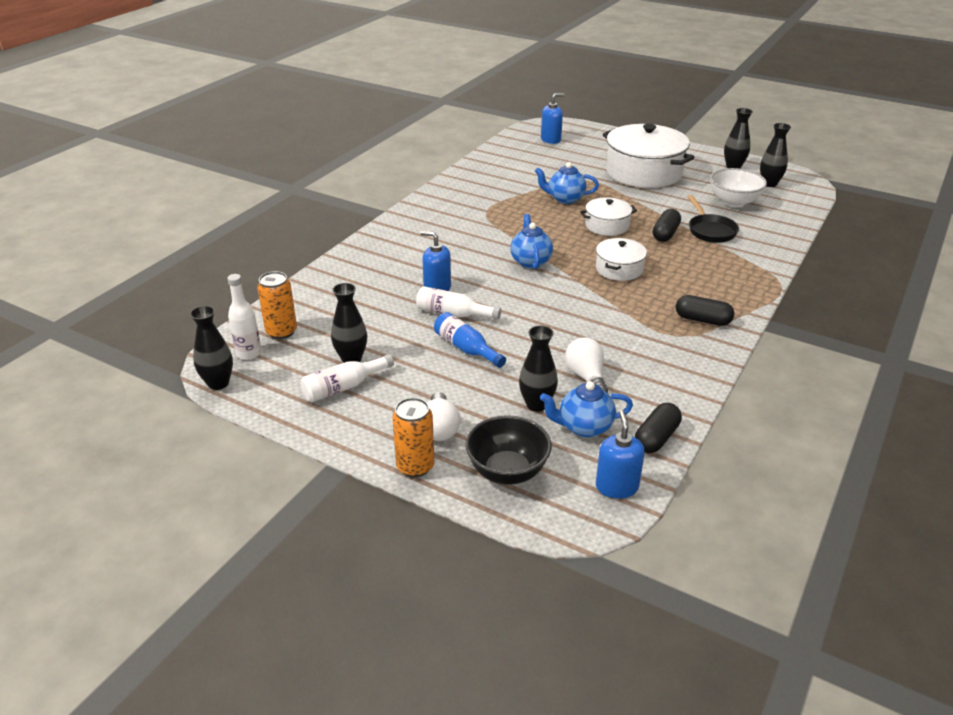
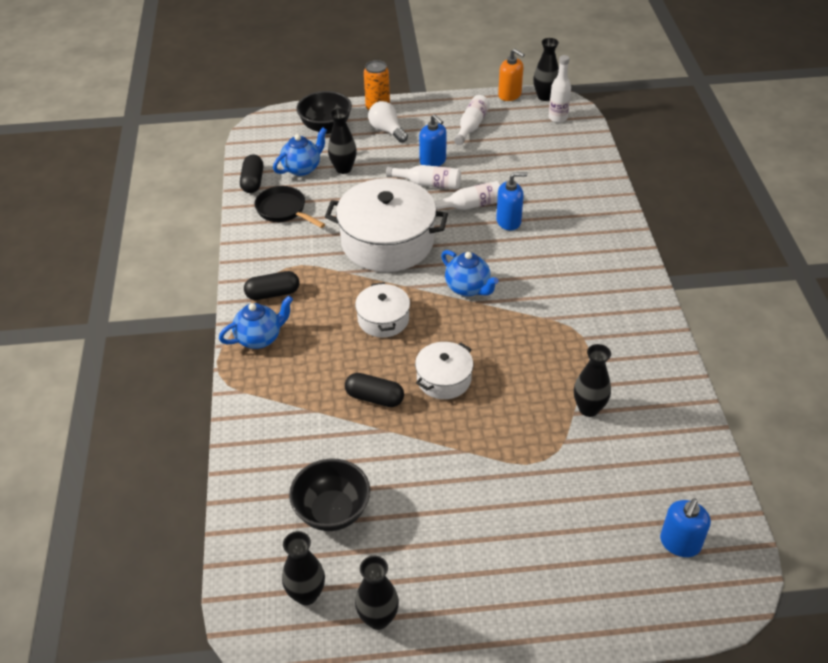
camera: 145 degrees right, 10 degrees up
(247, 404) = (510, 95): none -> orange soap dispenser
(281, 332) = (562, 139): orange can -> none
(351, 358) = (492, 143): black vase -> black vase (588, 409)
(466, 348) = (428, 184): blue bottle -> white bottle
(565, 199) = (527, 404): blue teapot -> blue teapot (259, 338)
(586, 377) = (327, 201): white light bulb -> none
(616, 487) = (259, 145): blue soap dispenser -> blue soap dispenser (433, 161)
(643, 172) = (487, 523): white pot -> white pot (387, 242)
(665, 234) = (374, 398): black capsule -> black capsule turned 60 degrees counterclockwise
(710, 230) = (330, 431): black pan -> black pan (284, 210)
(734, 202) = (332, 511): white bowl -> black bowl

